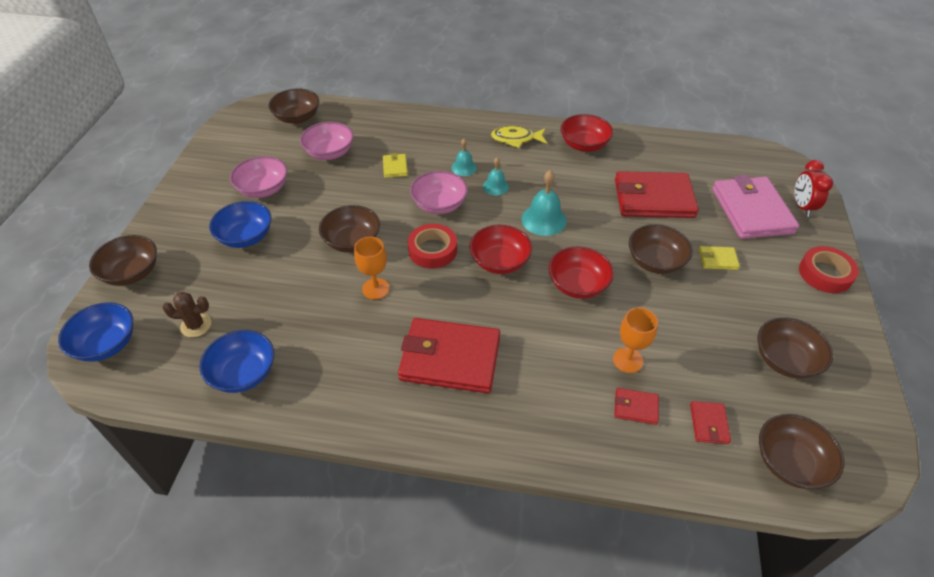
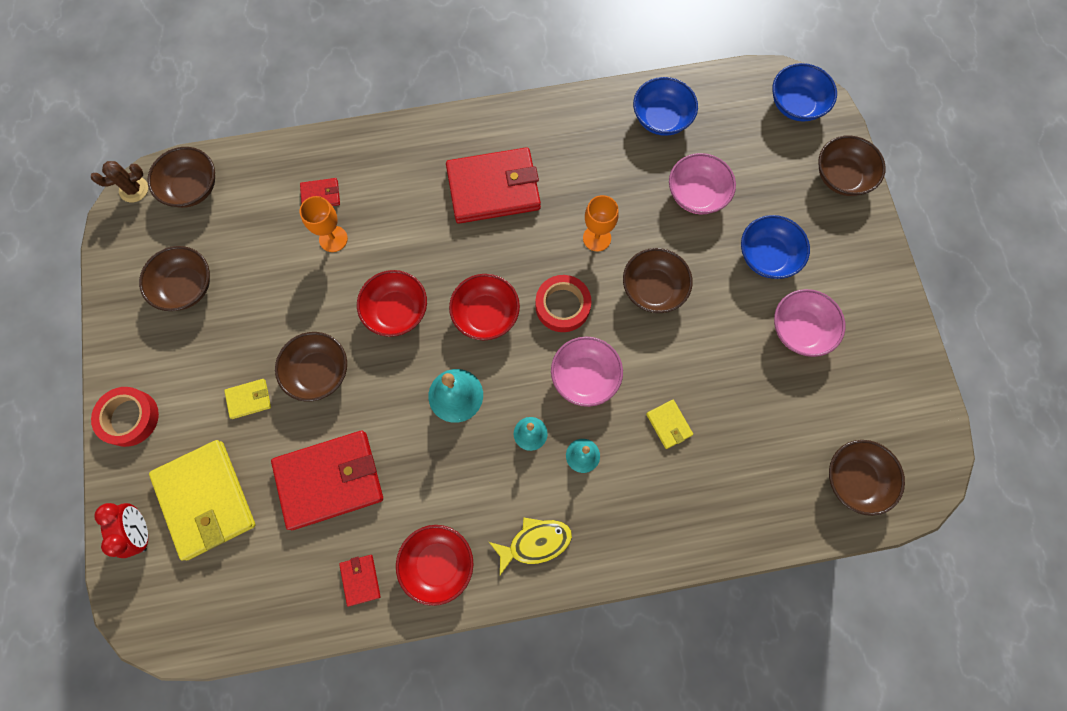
camera: 160 degrees right, 25 degrees up
(196, 325) = (736, 145): brown cactus -> brown cactus (134, 189)
(329, 153) = (765, 422): pink bowl -> pink bowl (697, 194)
(709, 424) = (257, 200): red wallet -> red wallet (360, 580)
(751, 211) = (205, 500): pink wallet -> yellow wallet

